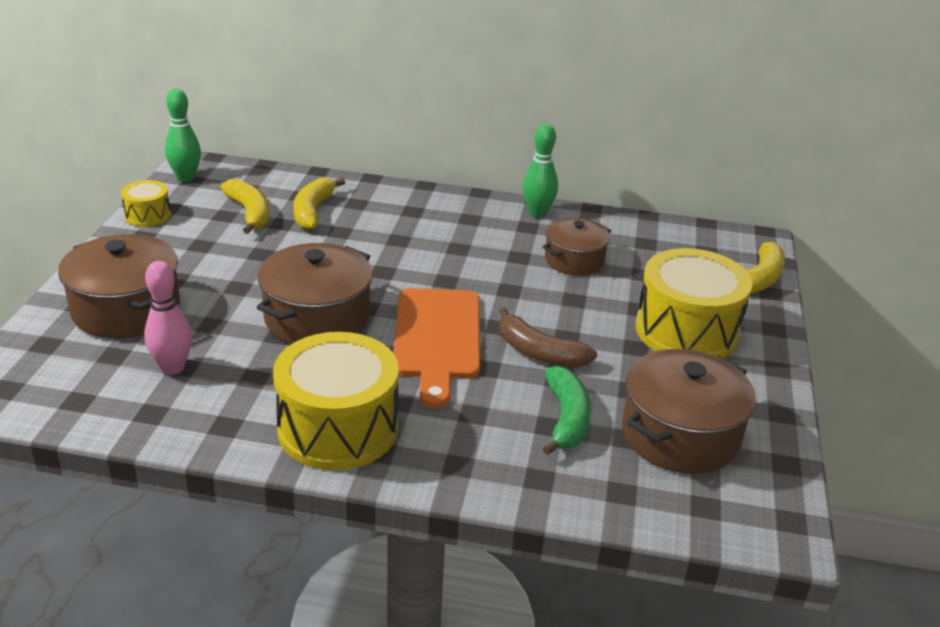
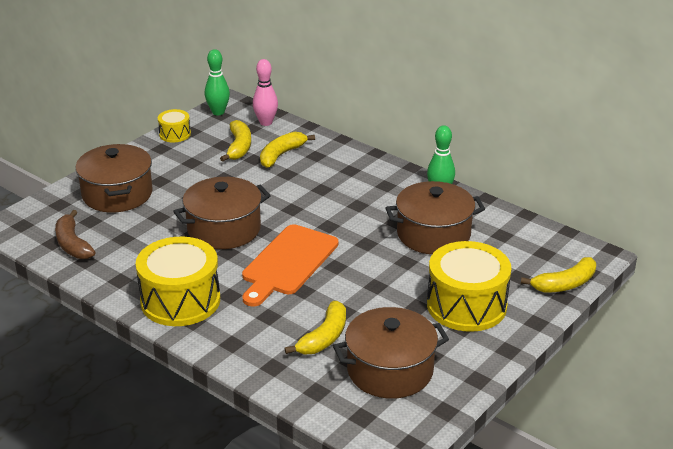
camera: 30 degrees right, 0 degrees up
(172, 368) = (116, 237): pink bowling pin -> pink bowling pin (266, 122)
(539, 353) = (346, 291): brown banana -> brown banana (72, 244)
(566, 419) = (324, 337): green banana -> yellow banana
(574, 260) = (433, 234): brown pot -> brown pot, size x1.57

